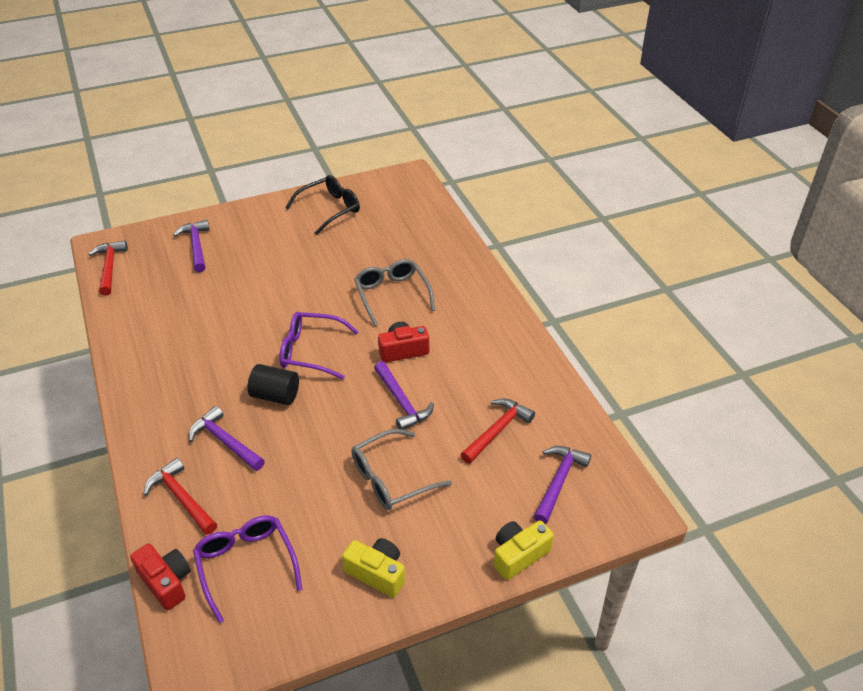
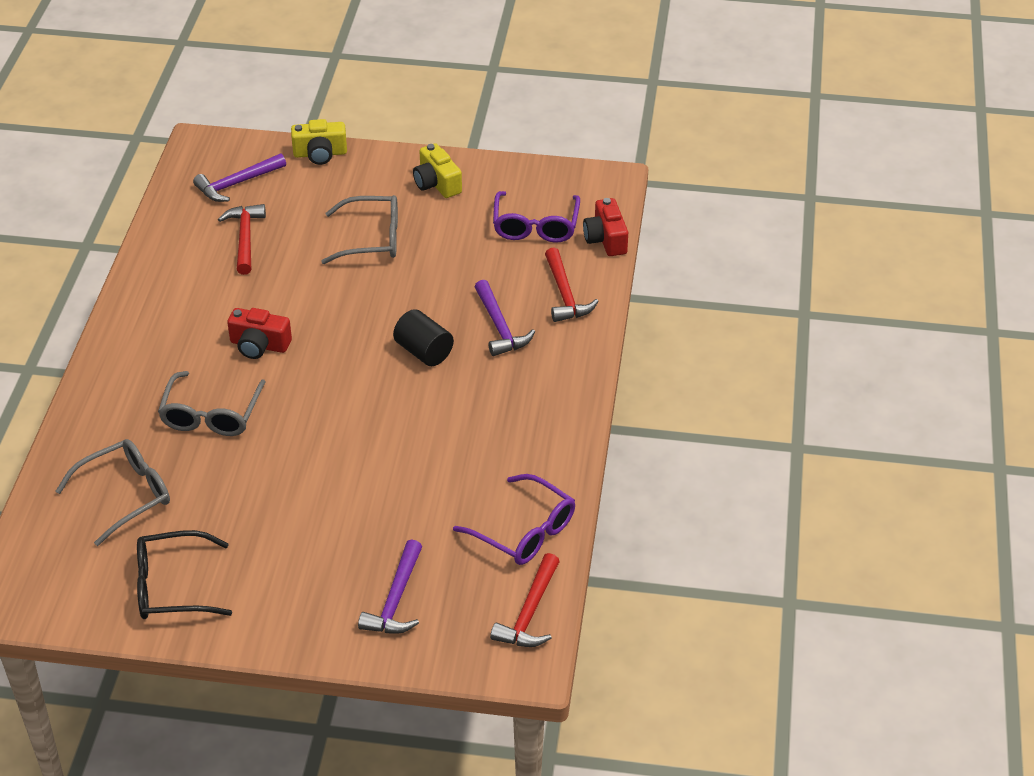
camera: 150 degrees left, 0 degrees up
(311, 351) = (354, 384): purple glasses -> purple glasses (524, 531)
(399, 237) = (126, 495): none -> grey glasses
(402, 402) = (307, 296): purple hammer -> none
(497, 430) = (245, 238): red hammer -> red hammer turned 105 degrees clockwise

